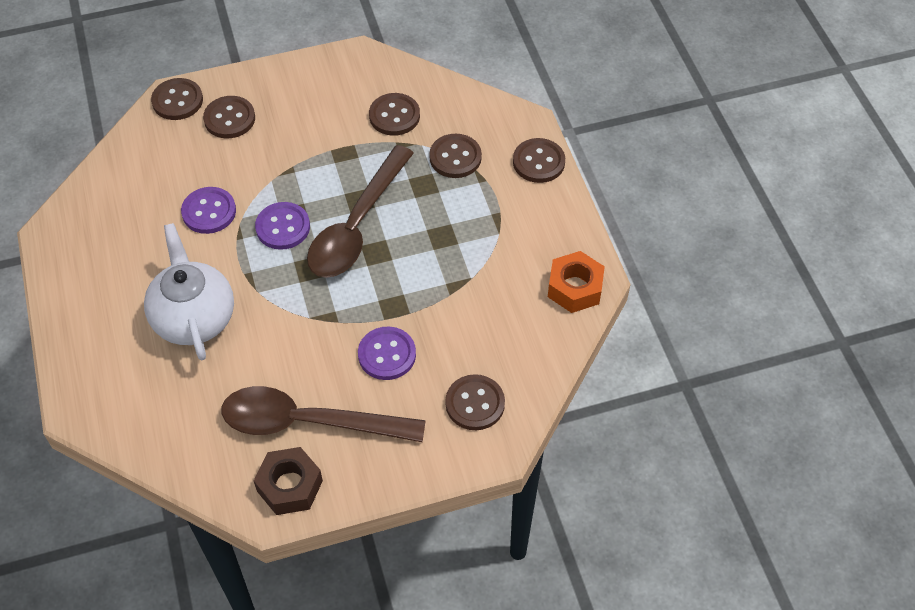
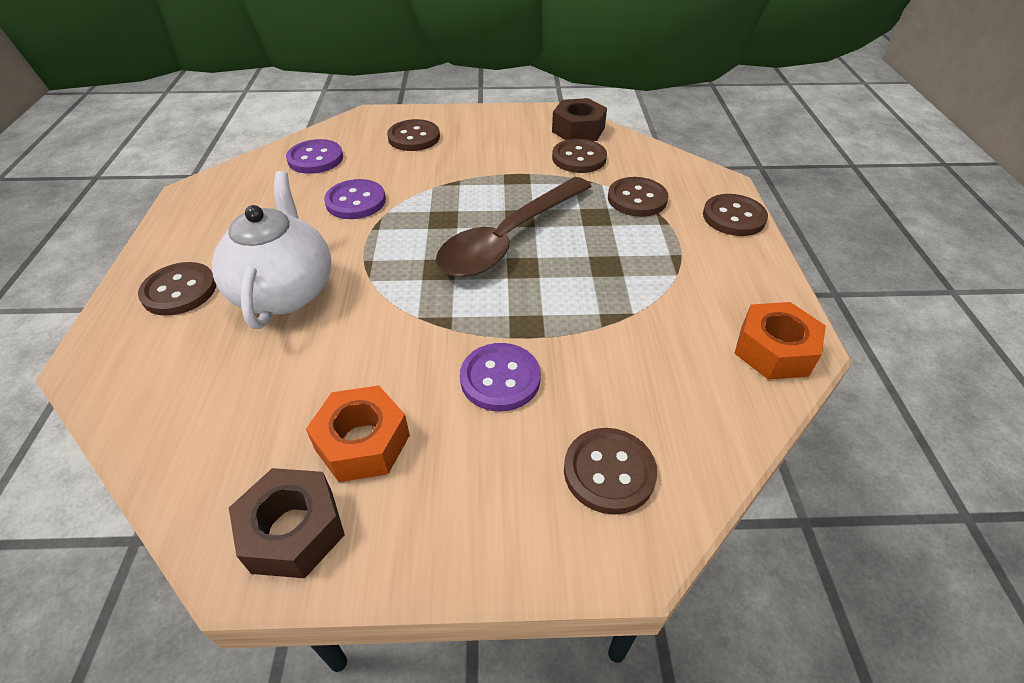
camera: 15 degrees right, 10 degrees down
(177, 101) = (372, 119): brown button -> brown button (179, 291)
(283, 227) = (426, 227): purple button -> purple button (315, 159)
(309, 422) = (363, 442): brown spoon -> orange nut
(385, 76) = (578, 130): none -> brown nut

